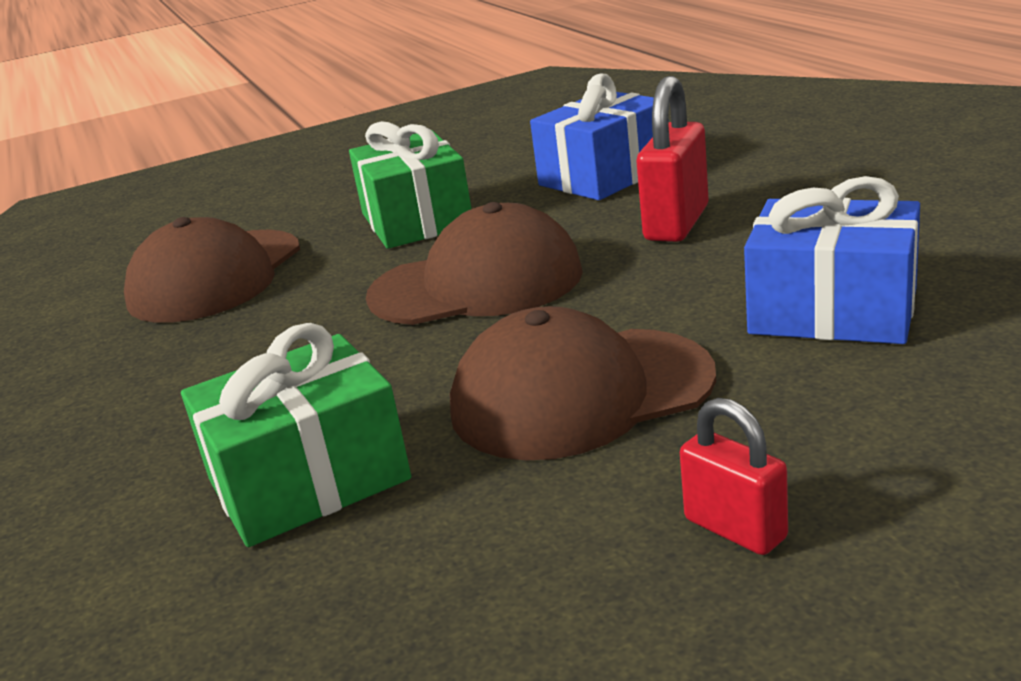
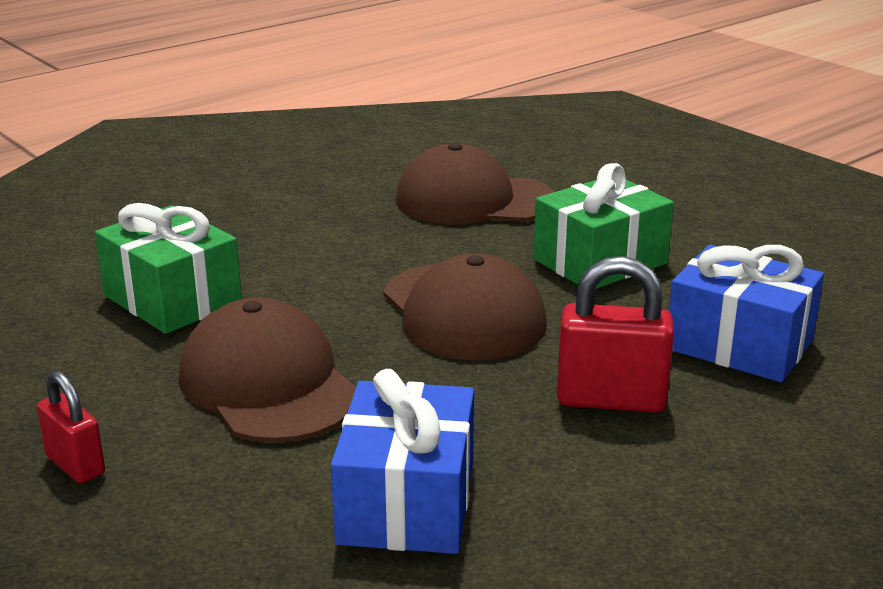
camera: 70 degrees right, 0 degrees up
(735, 529) = (75, 465): red padlock -> red padlock turned 75 degrees counterclockwise

